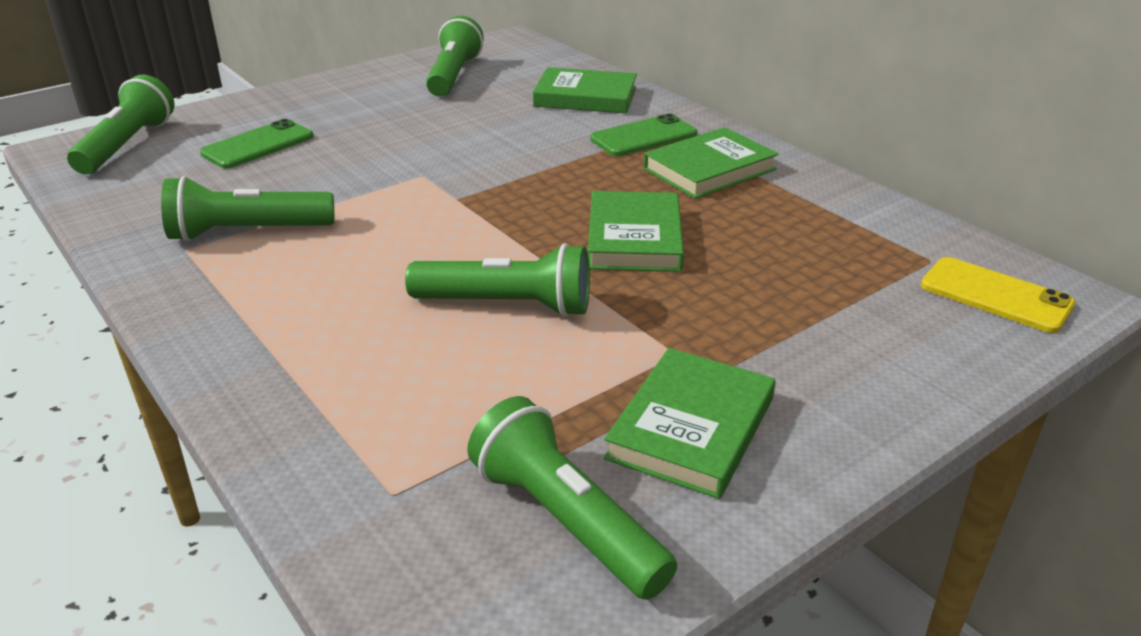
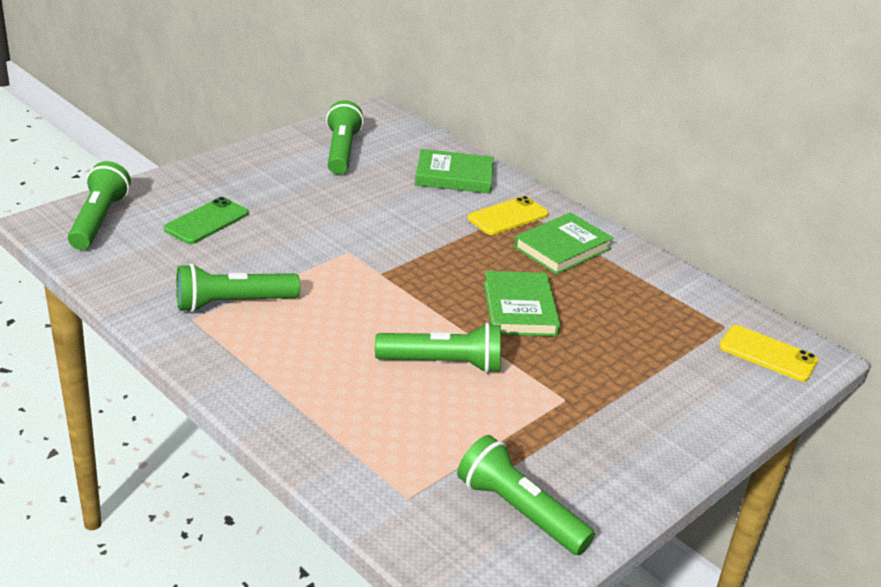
camera: 10 degrees left, 0 degrees up
(644, 136) = (508, 216): green phone -> yellow phone
(691, 428) = (584, 451): green book -> none

